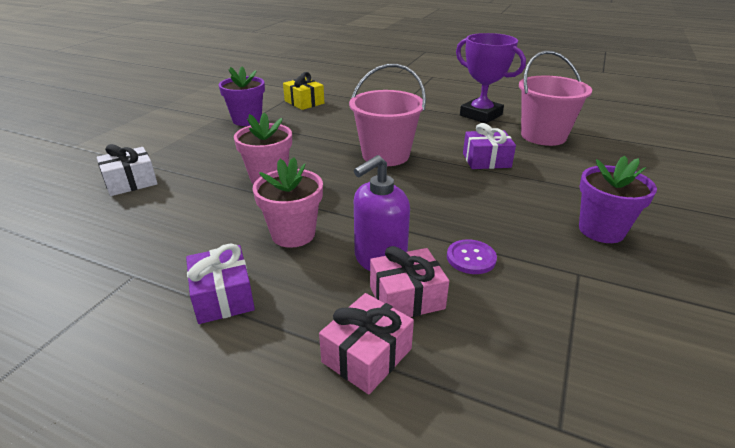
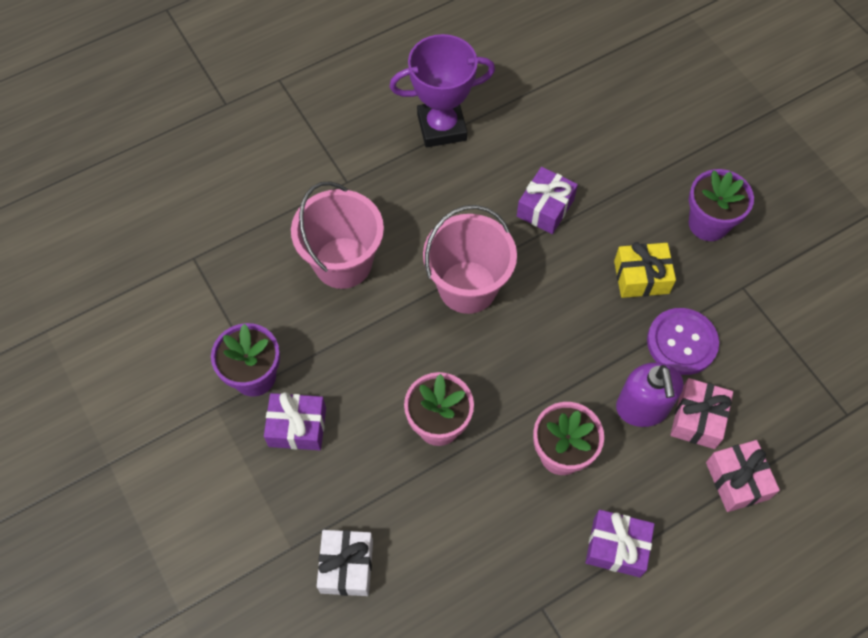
camera: 55 degrees left, 30 degrees up
(224, 139) = (297, 427): none -> purple gift
(304, 102) = (246, 281): yellow gift -> yellow gift (641, 277)
(471, 258) = (682, 342): purple button -> purple button, size x1.57
(543, 136) = (534, 116): pink bucket -> pink bucket (343, 263)

